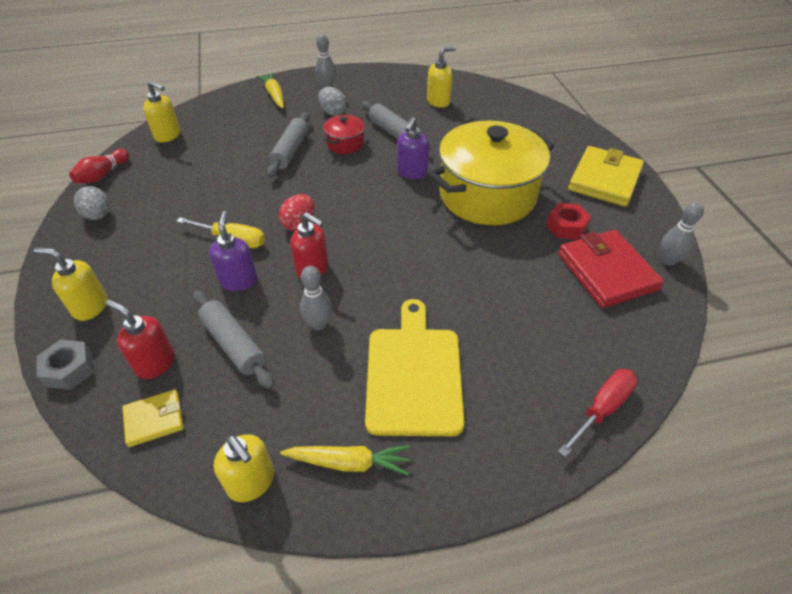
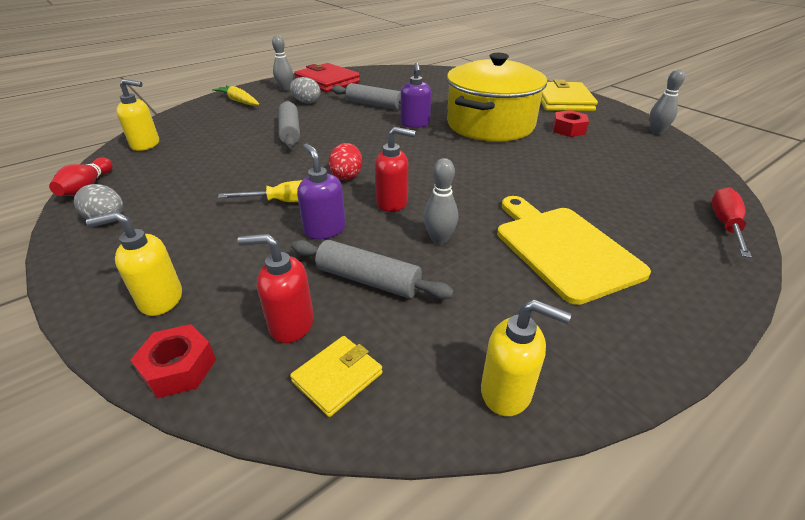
camera: 25 degrees left, 10 degrees down
(69, 369) = (179, 368): grey nut -> red nut
(345, 143) = (337, 118): red pot -> none
(348, 462) = (582, 335): yellow carrot -> none
(438, 101) = (392, 82): yellow soap dispenser -> none
(606, 272) = (626, 147): red wallet -> red wallet (327, 81)

